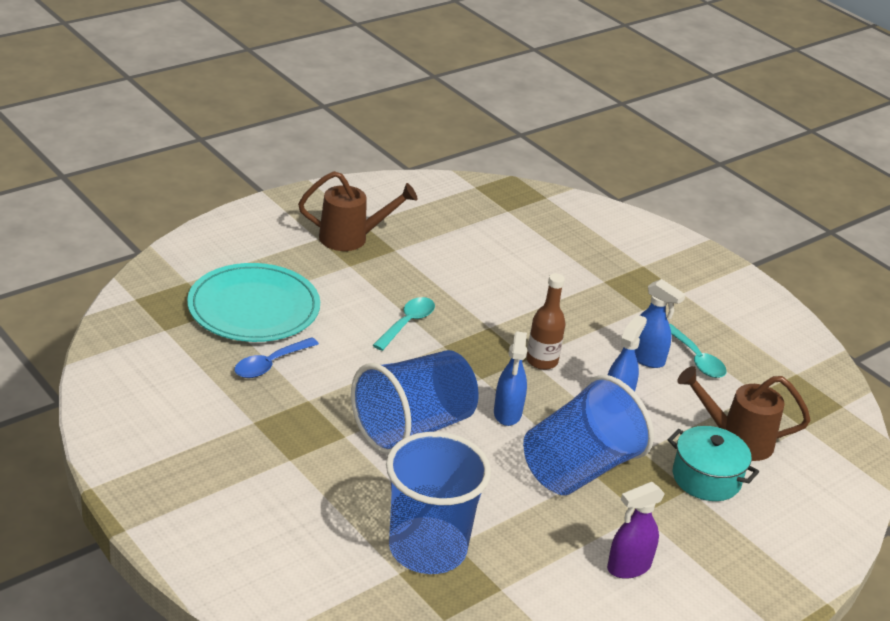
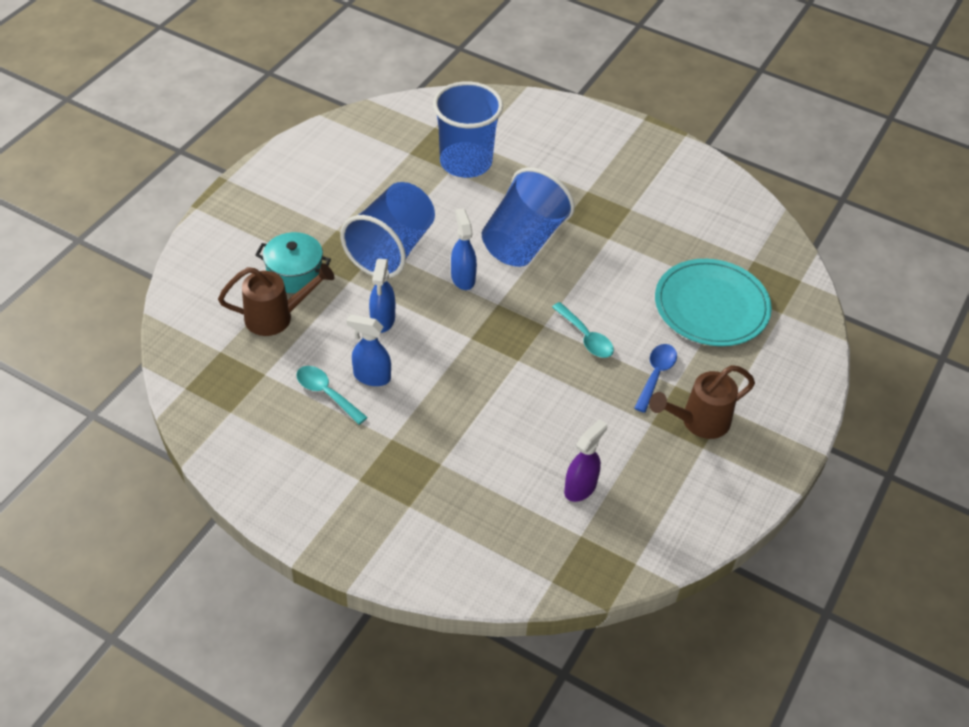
camera: 160 degrees right, 15 degrees up
(270, 364) = (657, 258): blue spoon -> blue spoon (656, 375)
(407, 323) = (586, 337): turquoise spoon -> turquoise spoon turned 45 degrees counterclockwise
(542, 361) = (458, 339): brown bottle -> none
(628, 567) = (335, 190): purple spray bottle -> purple spray bottle (580, 487)

